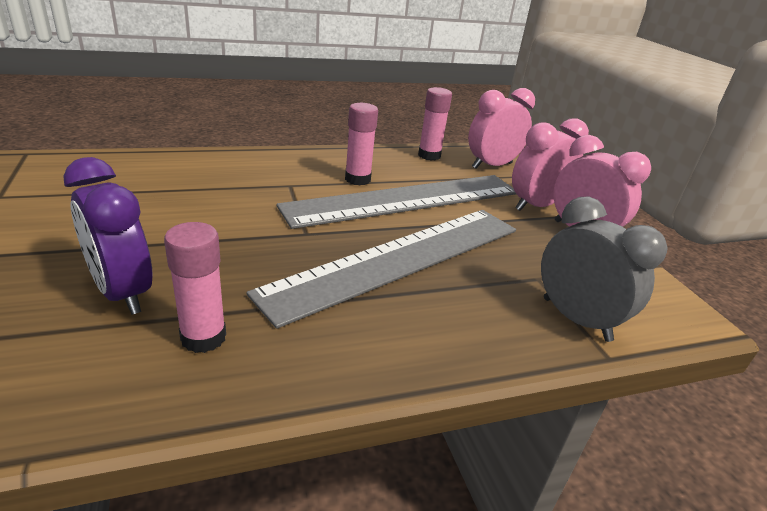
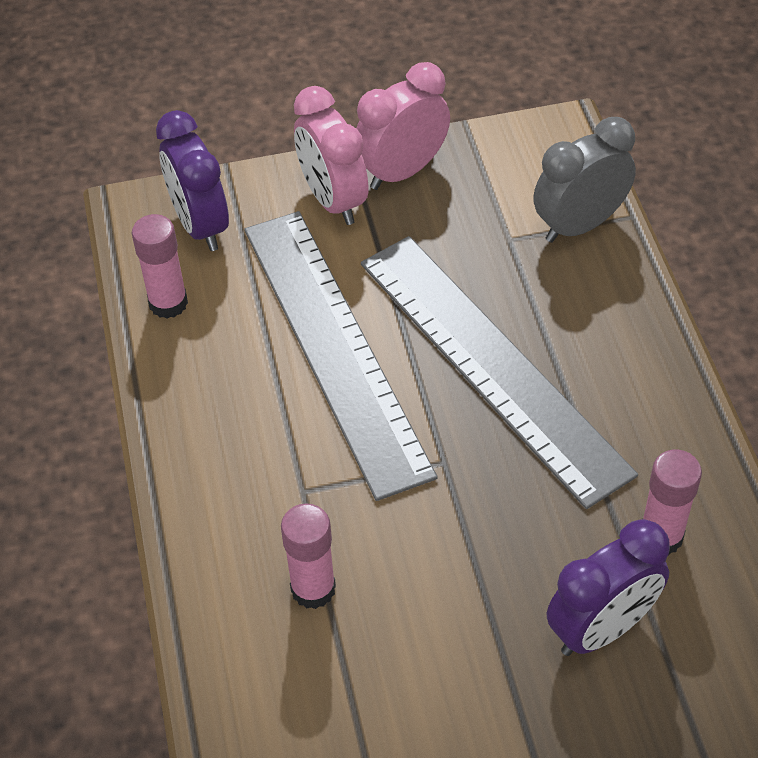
camera: 80 degrees left, 20 degrees up
(357, 179) = (273, 403): pink glue stick -> pink glue stick (313, 589)
(492, 166) = (200, 225): pink clock -> purple clock

